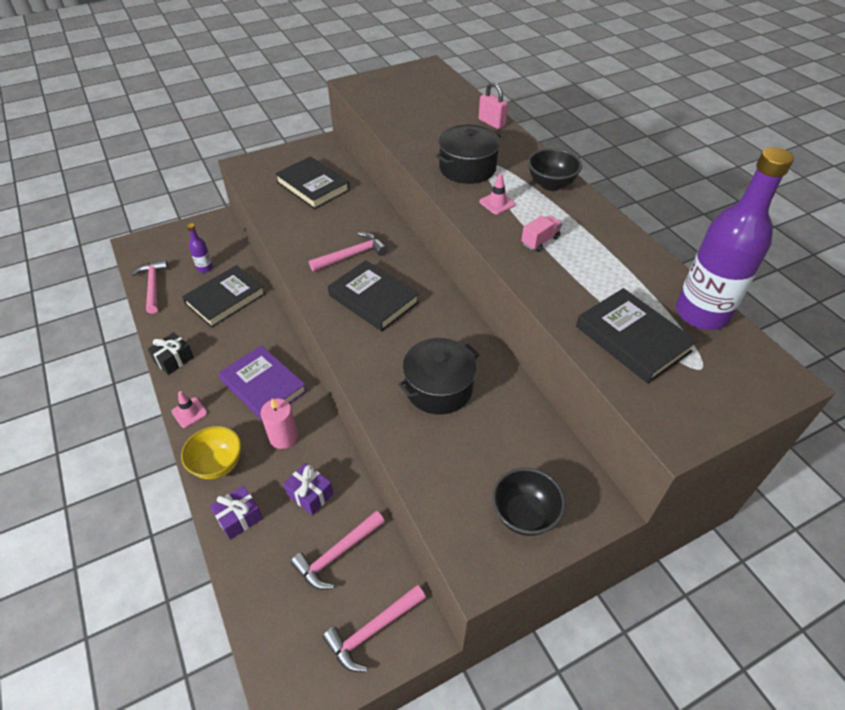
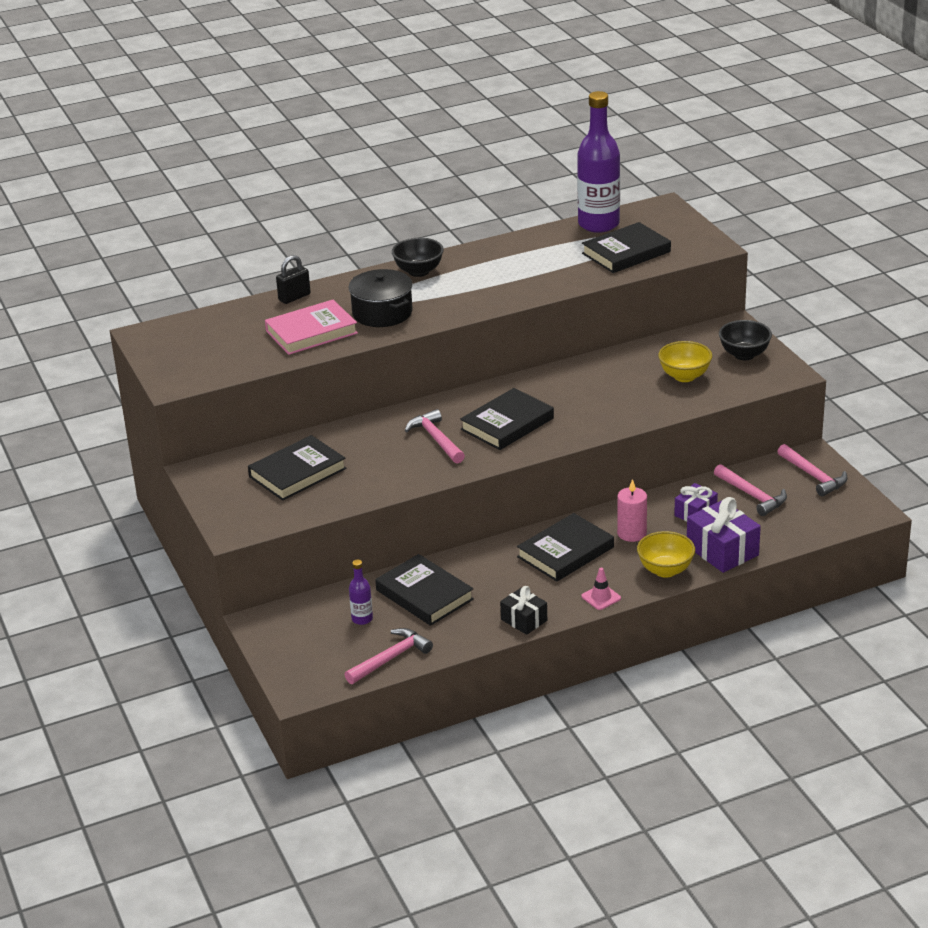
camera: 85 degrees left, 15 degrees down
(153, 285) = (391, 658): pink hammer -> pink hammer turned 150 degrees clockwise
(239, 517) = (722, 551): purple gift -> purple gift, size x1.63
(263, 386) = (565, 552): purple book -> black book
(431, 135) = (311, 332): none -> pink book
(439, 388) = (624, 388): black pot -> none
(467, 446) = (684, 376): none -> yellow bowl
(491, 123) = (294, 297): pink padlock -> black padlock
(497, 203) = (445, 299): pink traffic cone -> none
(540, 241) = (505, 281): pink truck -> none

